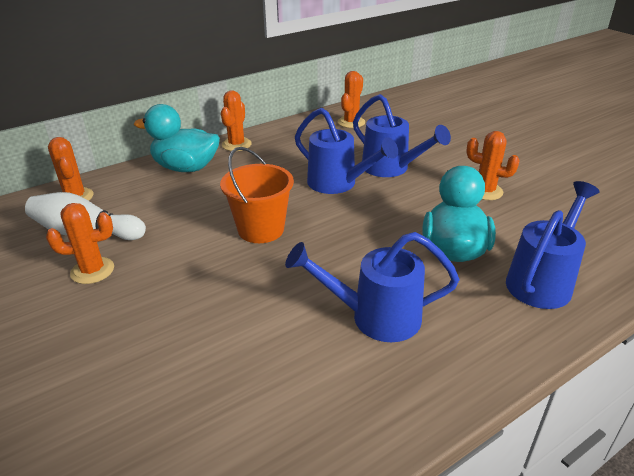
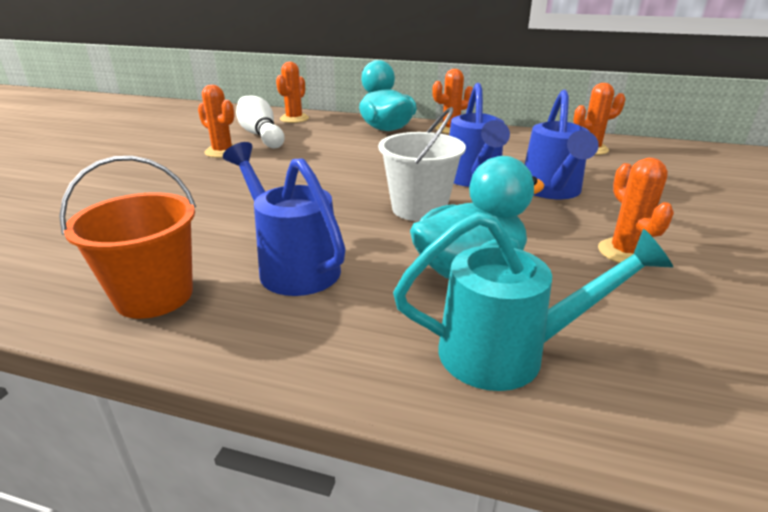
camera: 50 degrees right, 5 degrees down
(261, 229) = (349, 177): orange bucket -> orange bucket (154, 296)
(353, 226) = (419, 209): none -> white bucket
(542, 281) = (506, 353): blue watering can -> turquoise watering can

